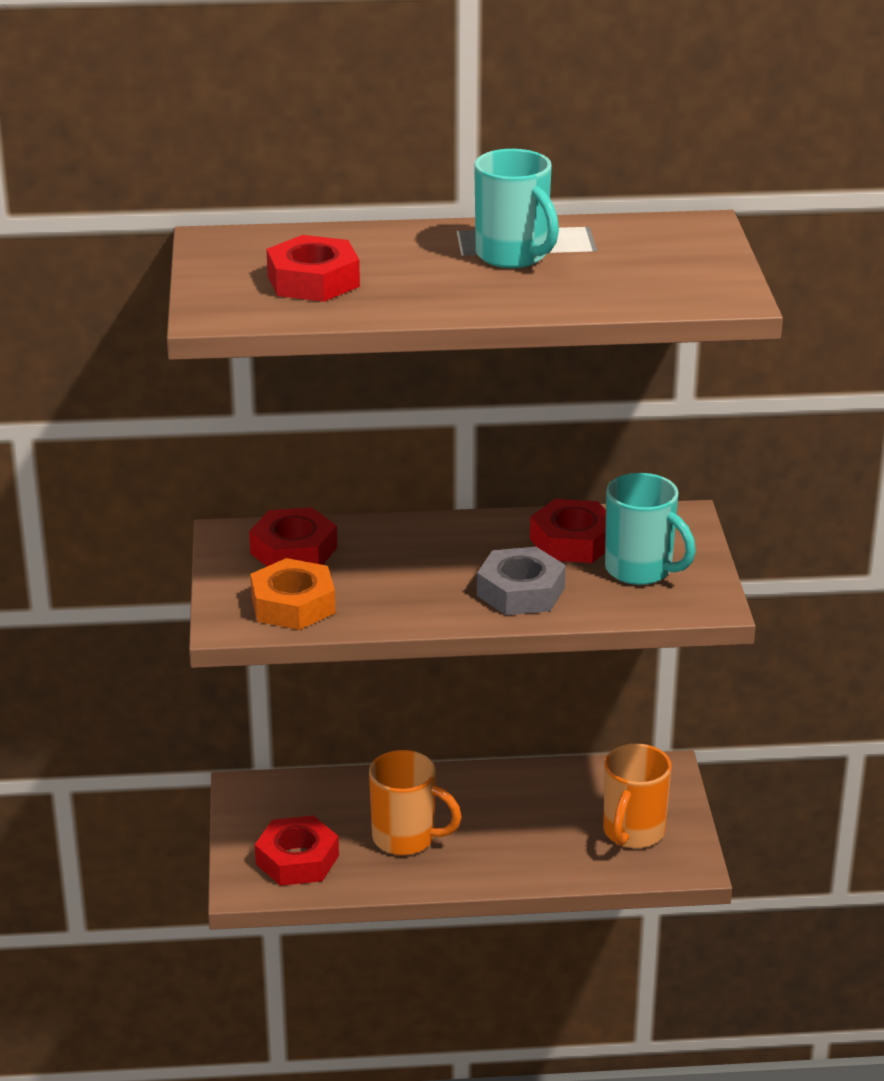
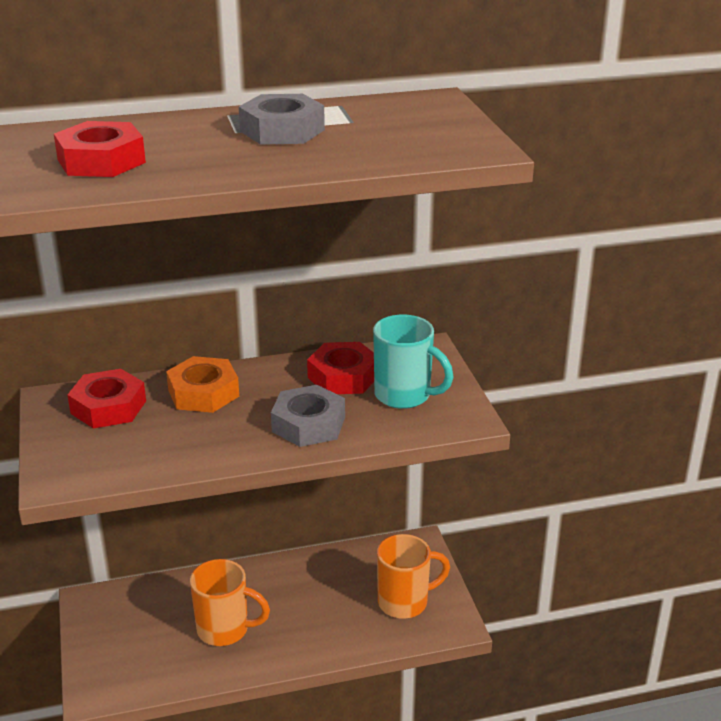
camera: 10 degrees left, 0 degrees up
(293, 605) = (111, 456): orange nut -> orange nut (203, 393)
(297, 860) = (136, 661): red nut -> none
(514, 256) = (282, 130): turquoise mug -> grey nut
(632, 833) = (405, 602): orange mug -> orange mug turned 120 degrees counterclockwise

